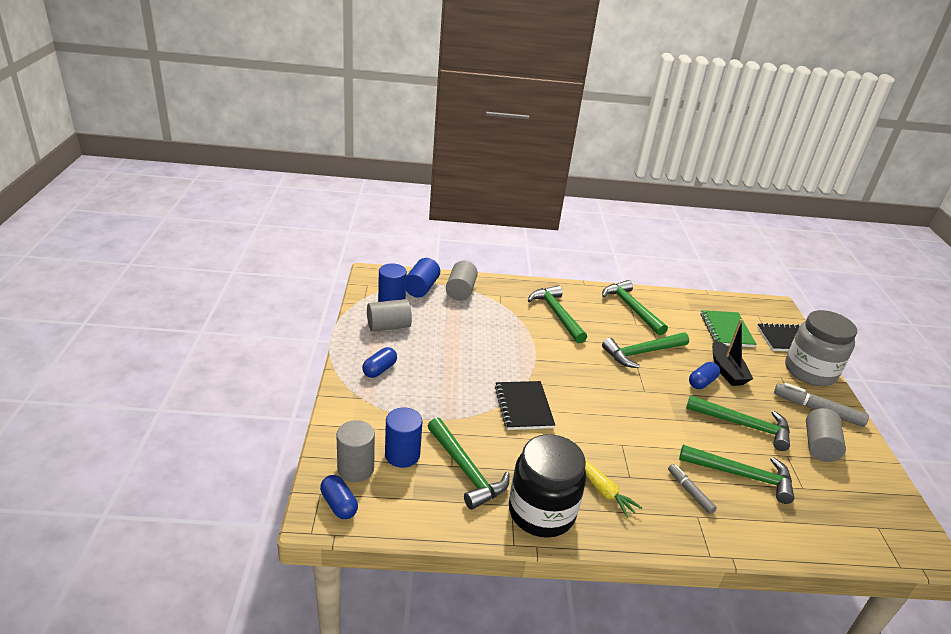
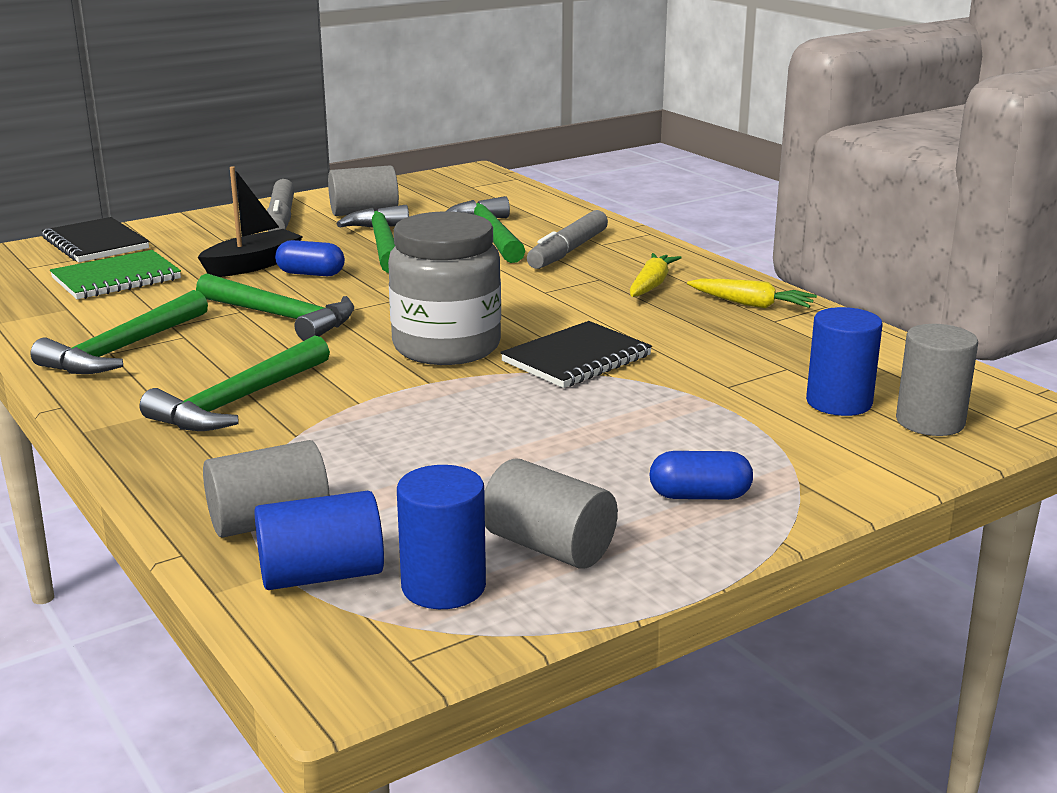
camera: 120 degrees left, 10 degrees down
(339, 504) = (1000, 408): blue capsule -> none
(466, 470) = (776, 357): green hammer -> none
(541, 512) = (751, 304): black jar -> yellow carrot
(690, 492) = (567, 251): grey marker -> grey marker, size x1.65
(810, 371) = (181, 227): grey jar -> grey jar (446, 347)

